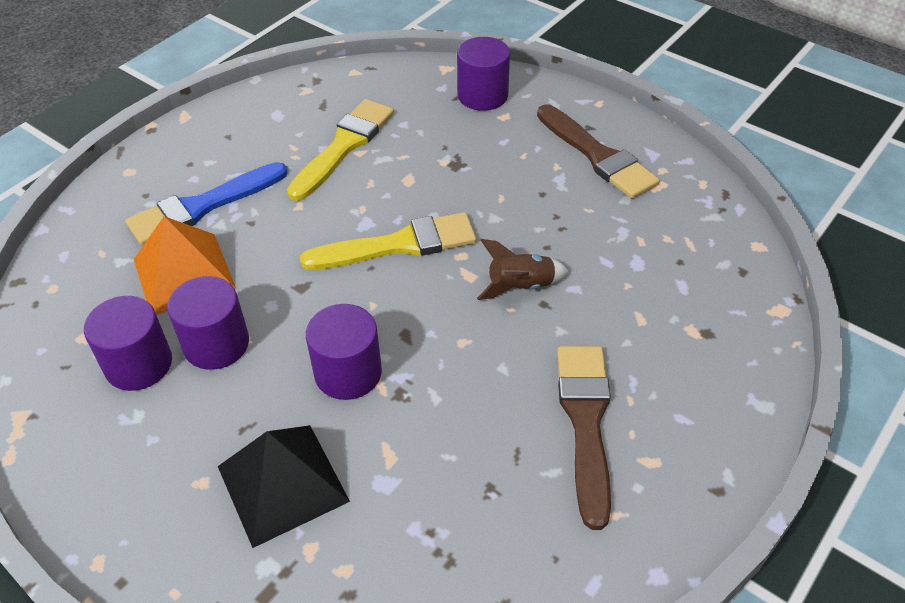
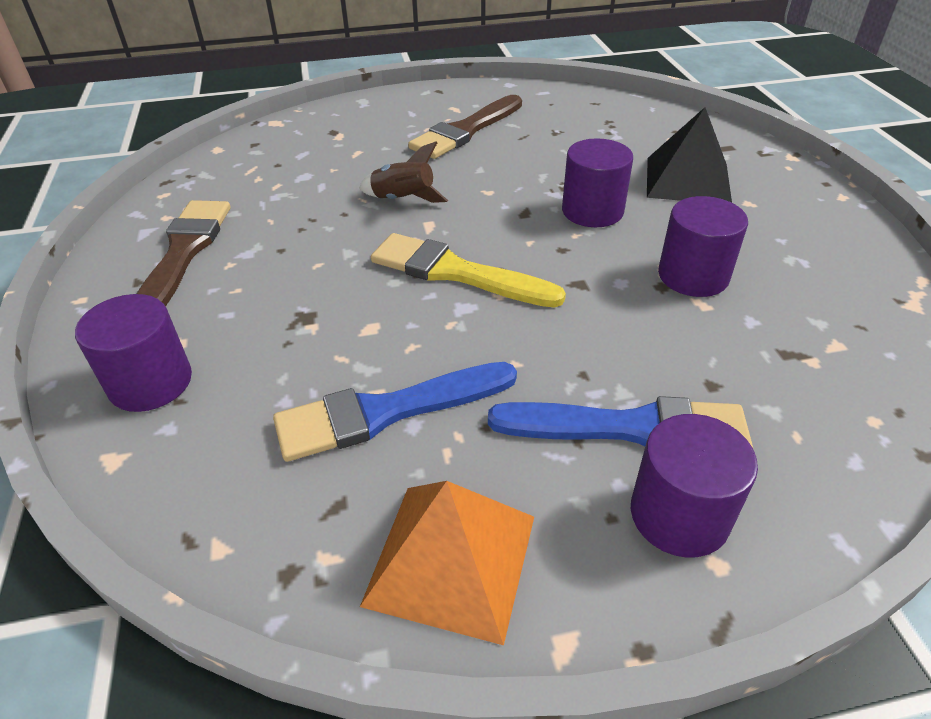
camera: 140 degrees left, 5 degrees down
(138, 364) = (778, 293): purple cylinder -> purple cylinder (679, 515)
(184, 274) = (696, 354): orange pyramid -> orange pyramid (451, 559)
(344, 146) = (386, 412): yellow brush -> blue brush

